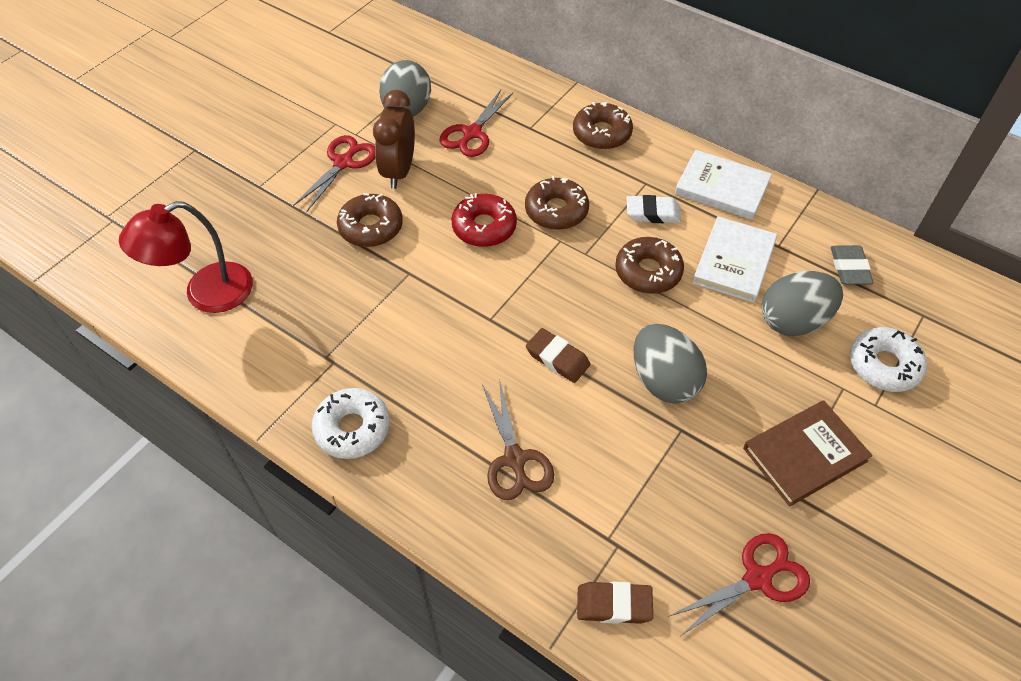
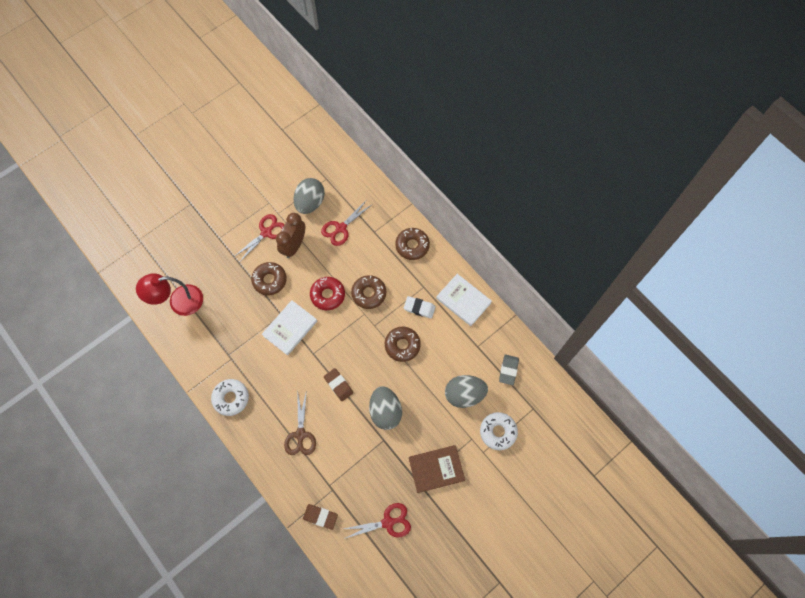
camera: 15 degrees right, 15 degrees up
(734, 262) = (449, 351): white book -> white book (290, 328)

